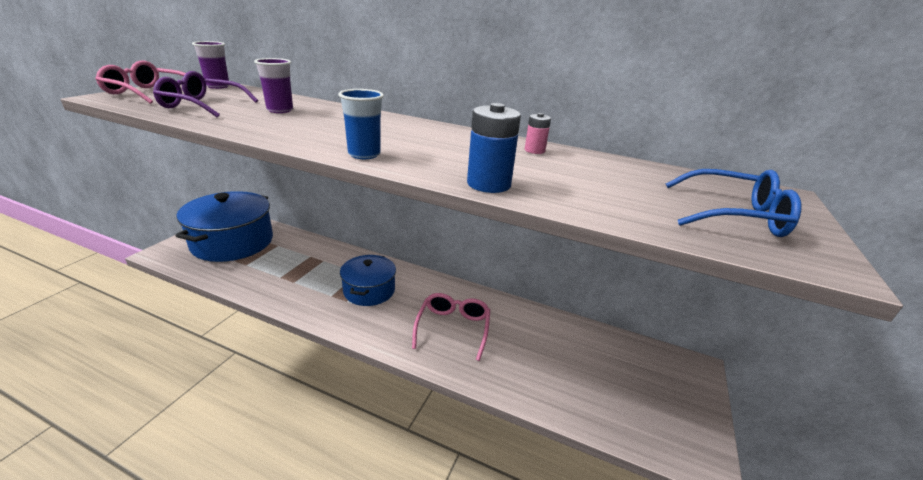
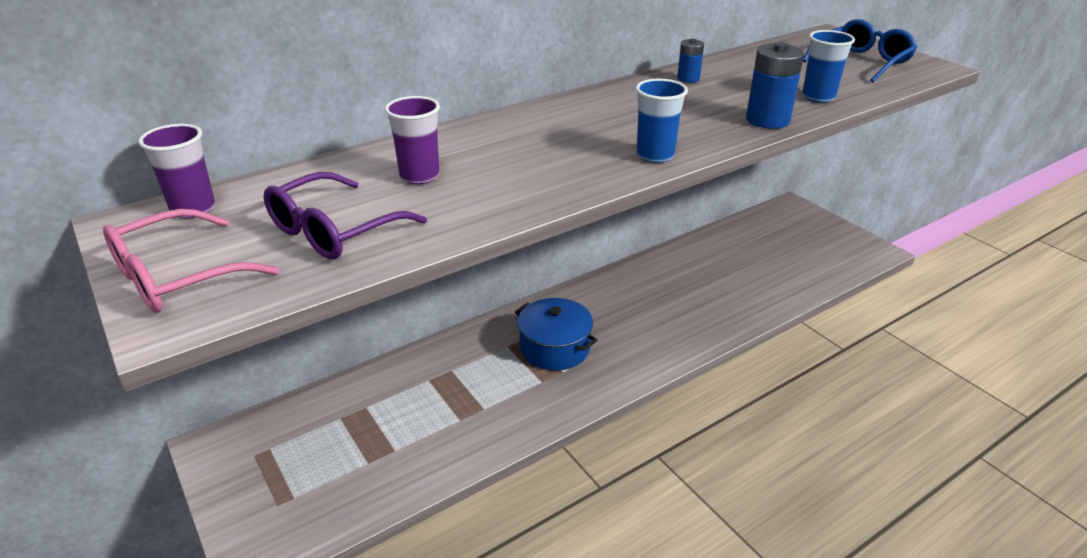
camera: 55 degrees left, 5 degrees up
(232, 242) = (306, 456): blue pot -> none
(453, 328) = (666, 309): pink glasses -> none
(534, 150) = (688, 79): pink battery -> blue battery
(583, 201) = (818, 97): none -> blue cup

